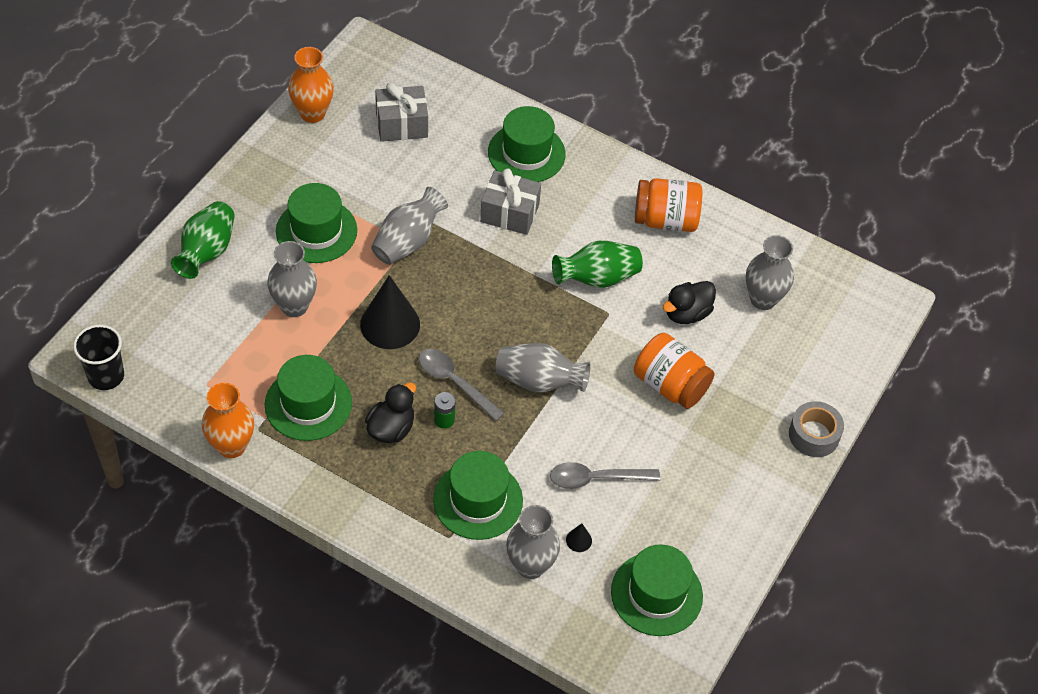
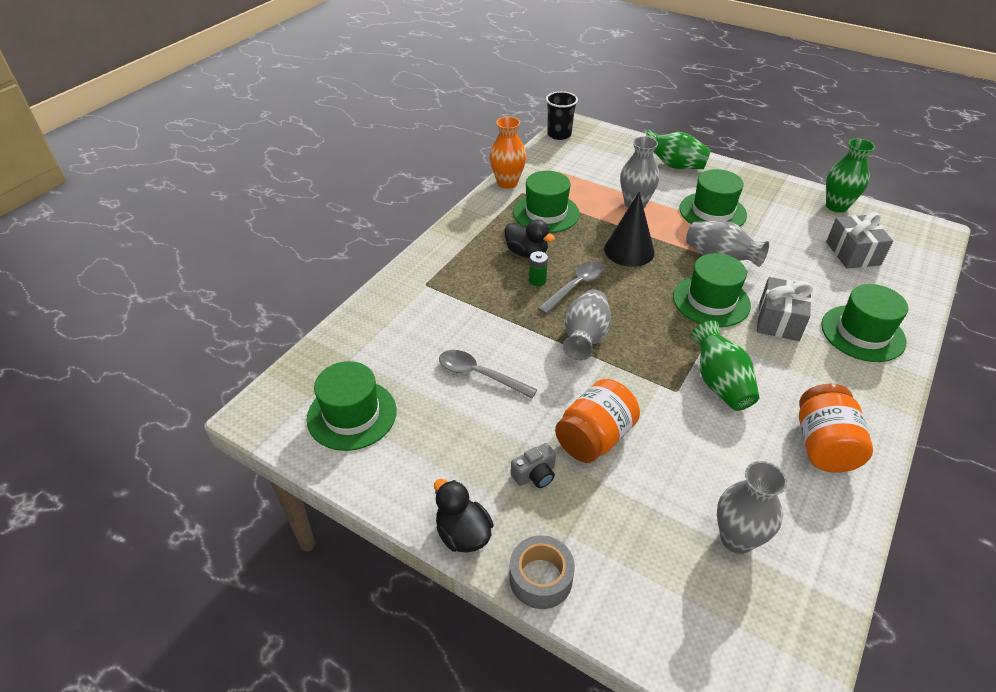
camera: 95 degrees right, 10 degrees down
(312, 113) = (836, 206): orange vase -> green vase
(478, 500) = (459, 299): green hat -> green hat (711, 301)
(530, 565) = (393, 330): grey vase -> none
(579, 540) = (415, 361): black cone -> none
(596, 479) = (479, 375): grey spoon -> grey spoon turned 60 degrees counterclockwise
(687, 313) = (694, 458): black duck -> black duck (463, 534)
(715, 434) = (535, 474): none -> grey camera

